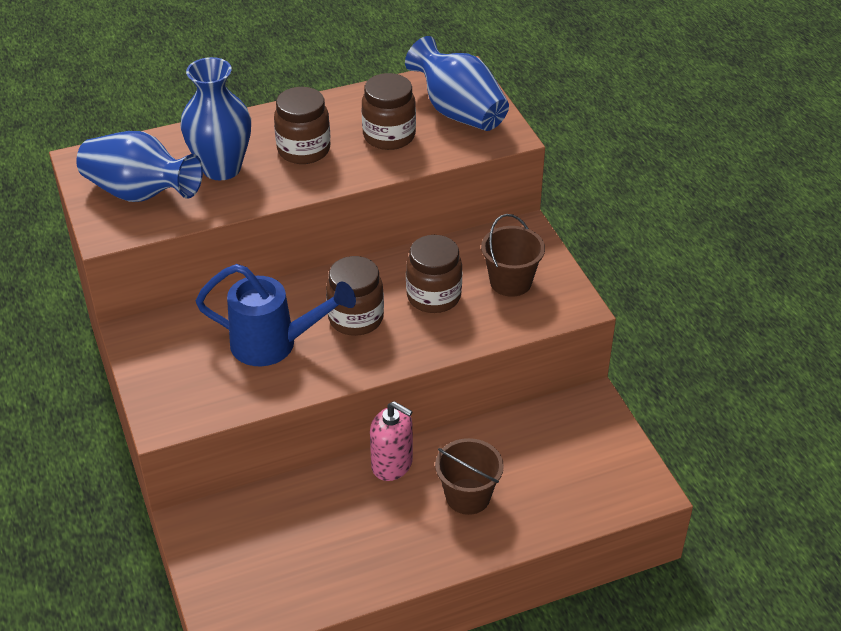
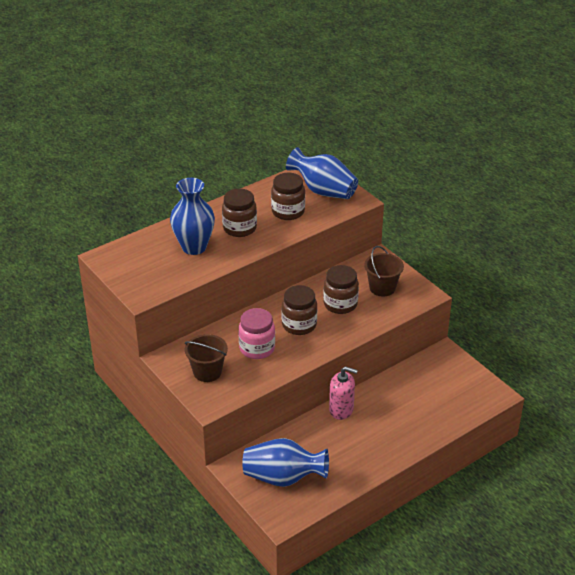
camera: 15 degrees left, 5 degrees down
(140, 193) = (150, 270): blue vase -> blue vase (283, 478)
(275, 344) = (257, 348): blue watering can -> pink jar
(468, 496) = (394, 418): brown bucket -> brown bucket (207, 372)

